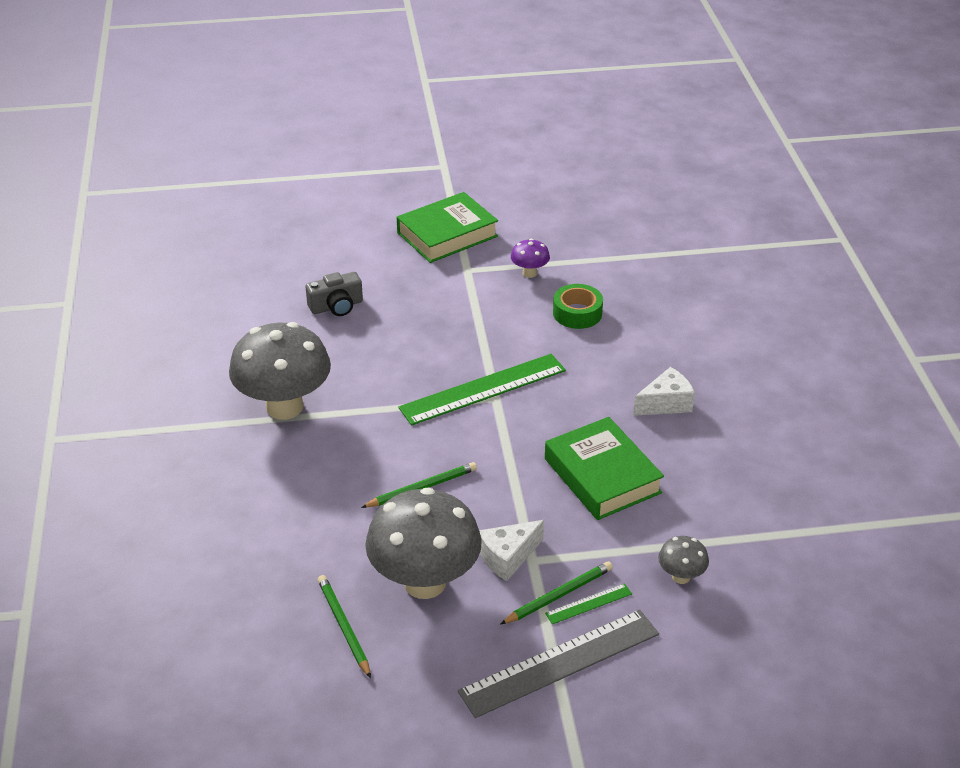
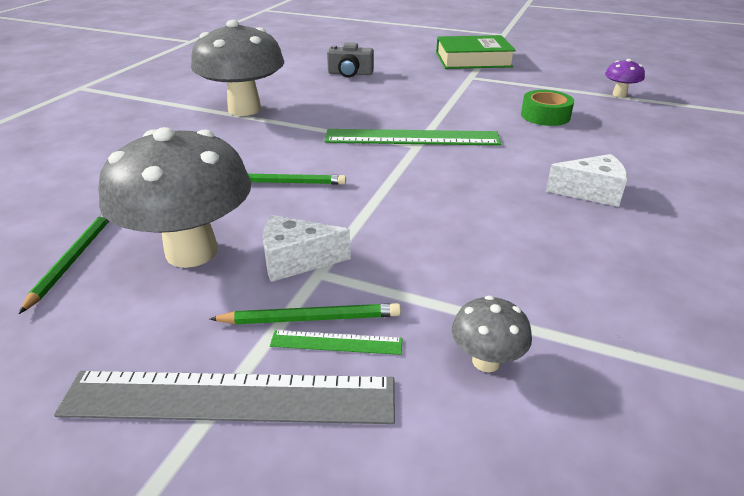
camera: 30 degrees right, 5 degrees down
(529, 273) = (521, 88): purple mushroom -> purple mushroom (619, 94)
(602, 475) = (469, 227): green book -> none

